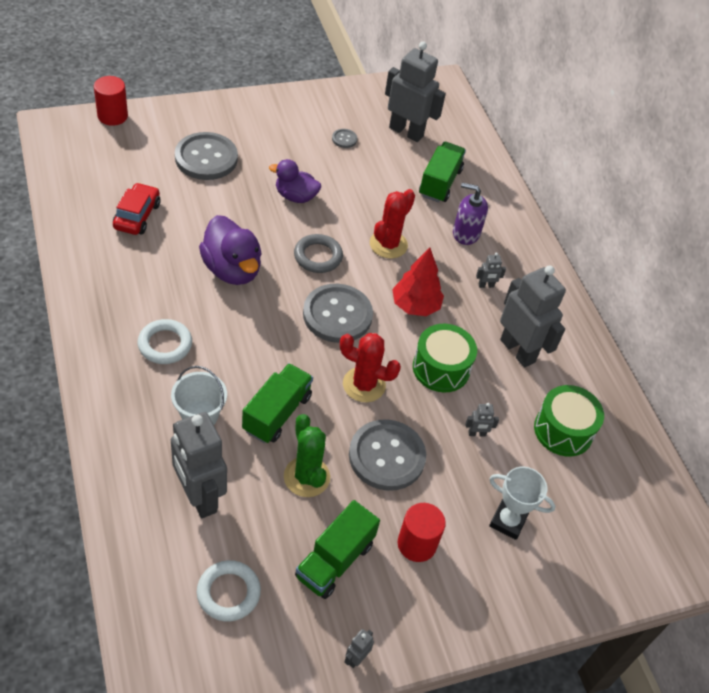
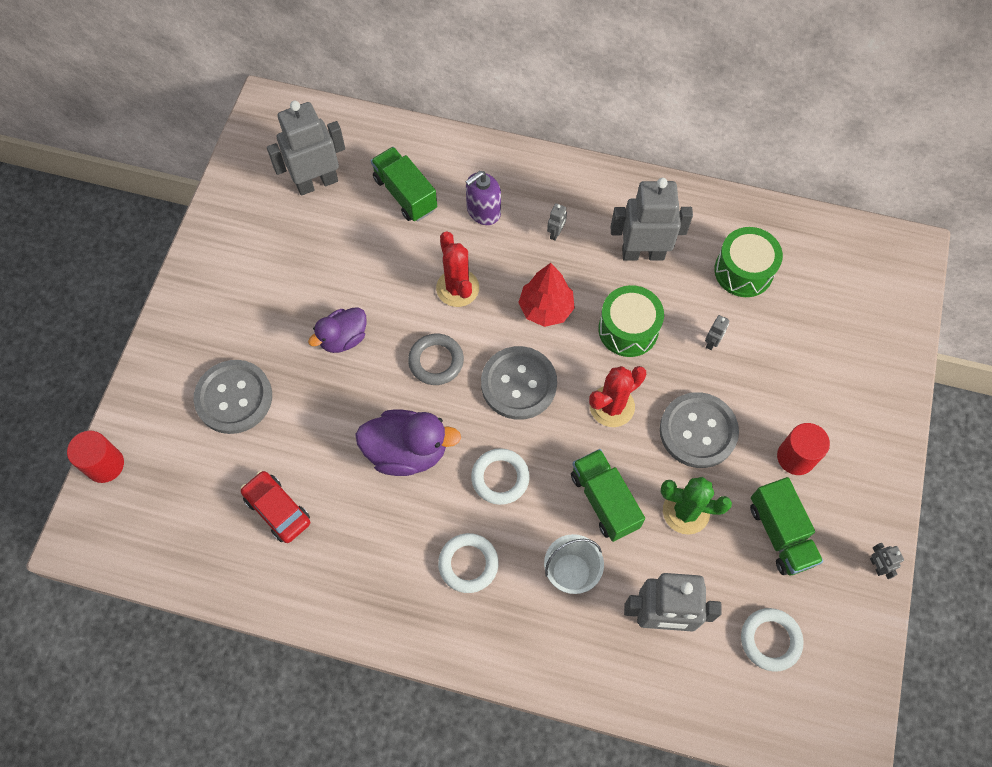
camera: 50 degrees left, 15 degrees up
(249, 335) = (500, 478): none -> white ring
(344, 139) = (290, 247): grey button -> none
(507, 521) = (809, 371): white trophy -> none

